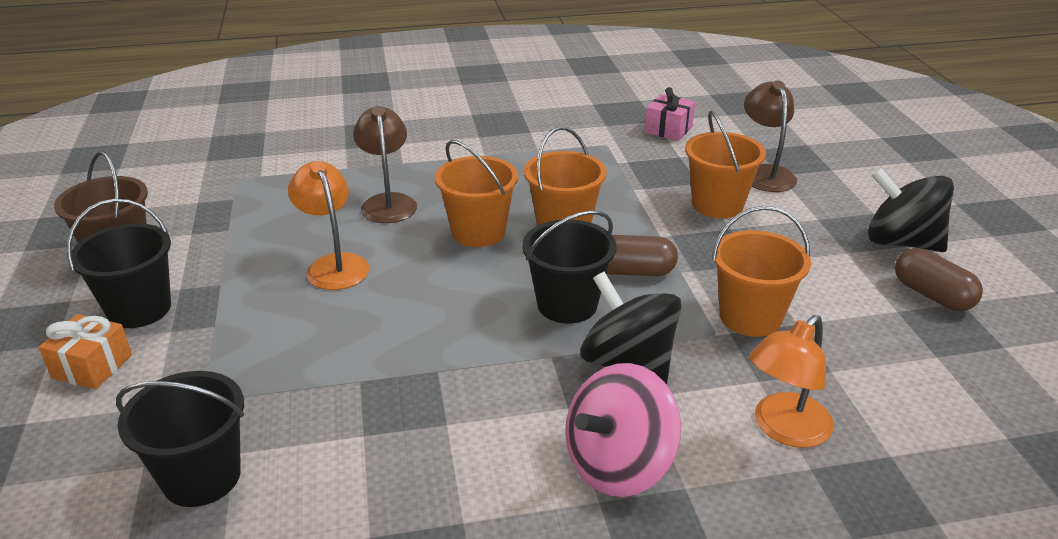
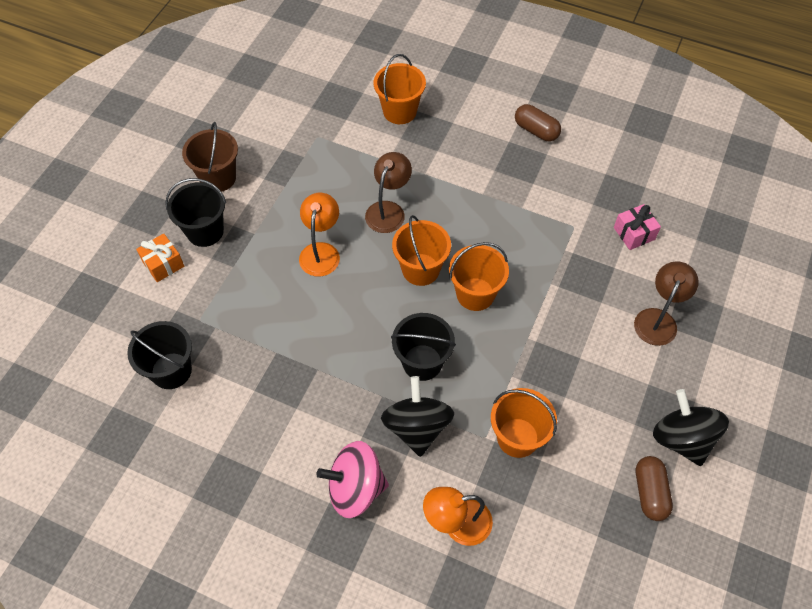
camera: 35 degrees right, 25 degrees up
(633, 271) = (483, 358): brown capsule -> brown capsule (536, 130)
(717, 204) = (593, 331): orange bucket -> orange bucket (399, 111)

